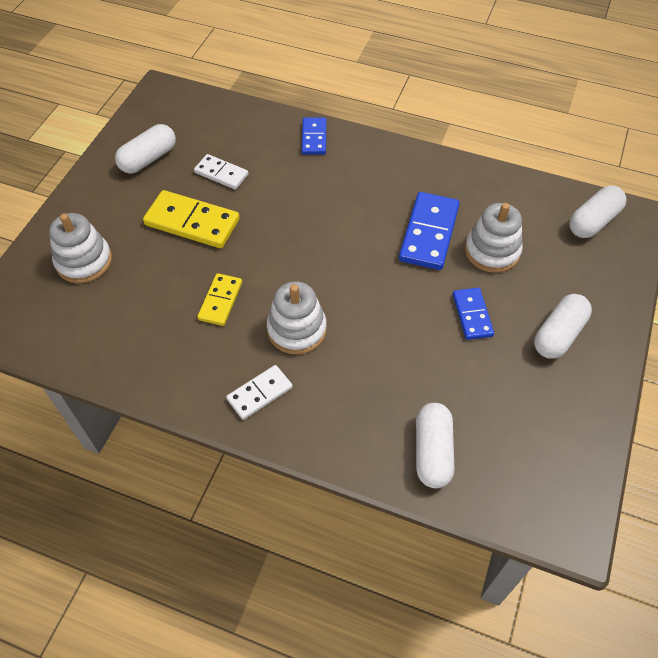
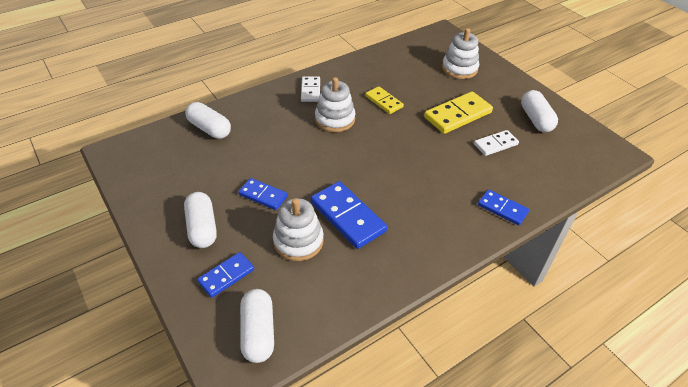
camera: 125 degrees right, 10 degrees down
(578, 276) = (226, 276): none -> blue domino

